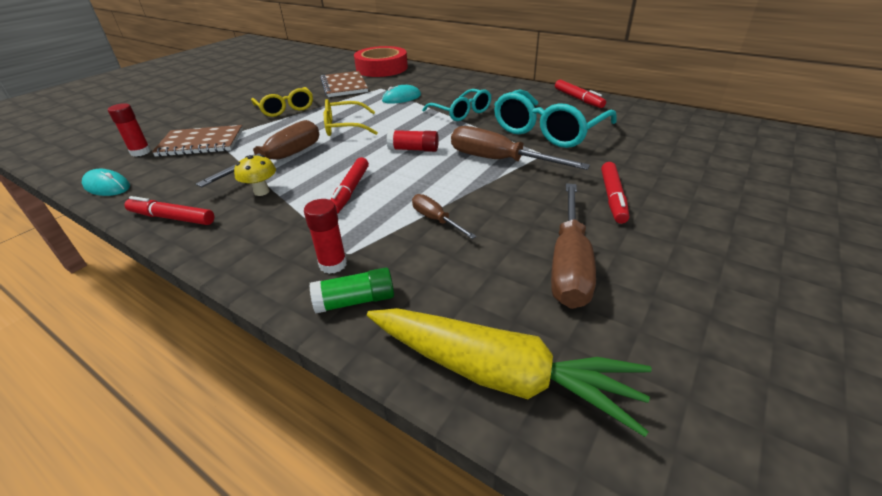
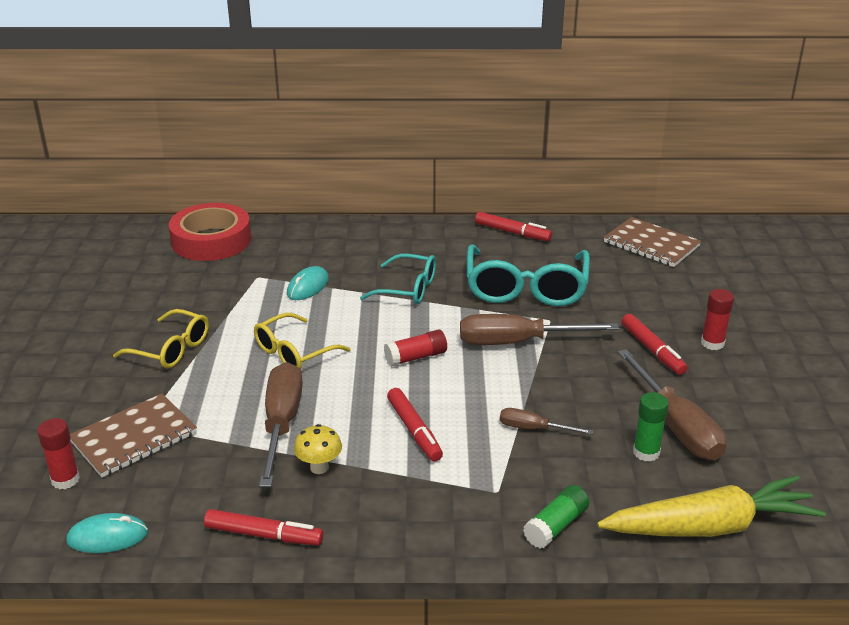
camera: 35 degrees left, 5 degrees down
(172, 218) = (264, 535): red marker -> red marker turned 150 degrees counterclockwise
(333, 264) = (497, 506): red glue stick -> red glue stick (712, 343)
(344, 86) = (200, 287): brown notebook -> brown notebook (651, 244)
(512, 274) = (646, 452): none -> green glue stick

